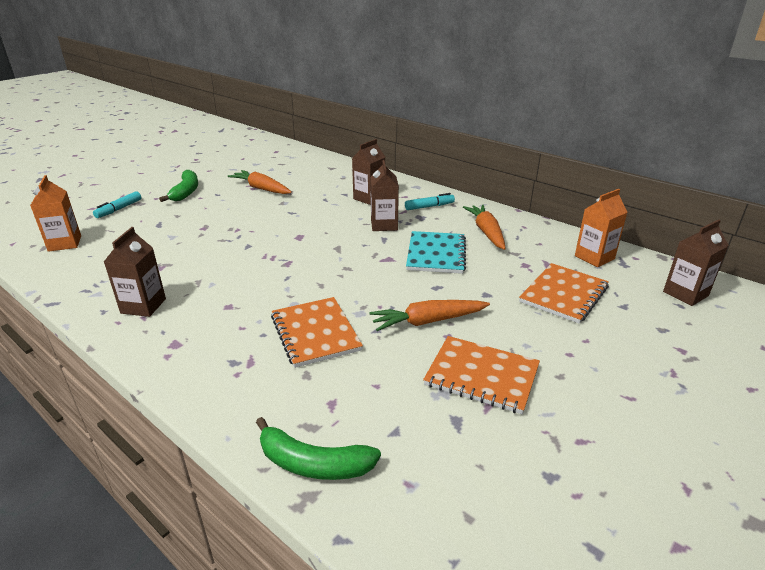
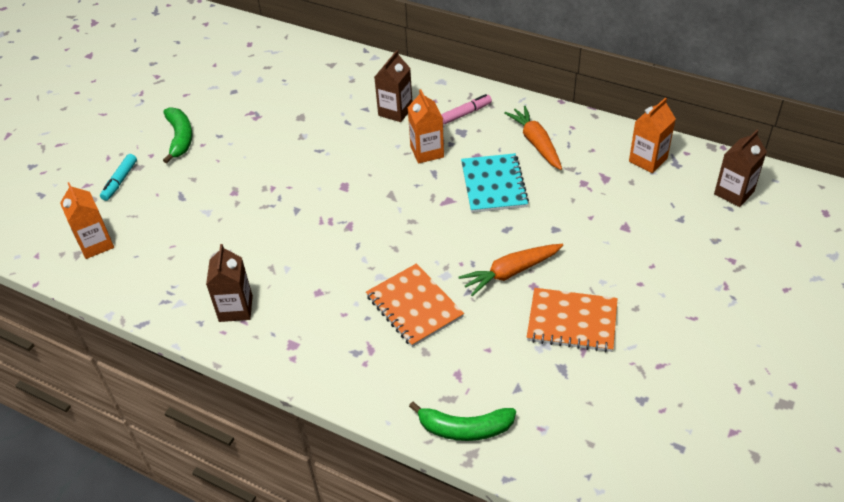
camera: 10 degrees left, 15 degrees up
(261, 188) = (266, 116): orange carrot -> none
(384, 225) = (427, 152): brown carton -> orange carton
(429, 206) = (465, 113): turquoise marker -> pink marker
(564, 294) = (626, 215): orange notebook -> none

